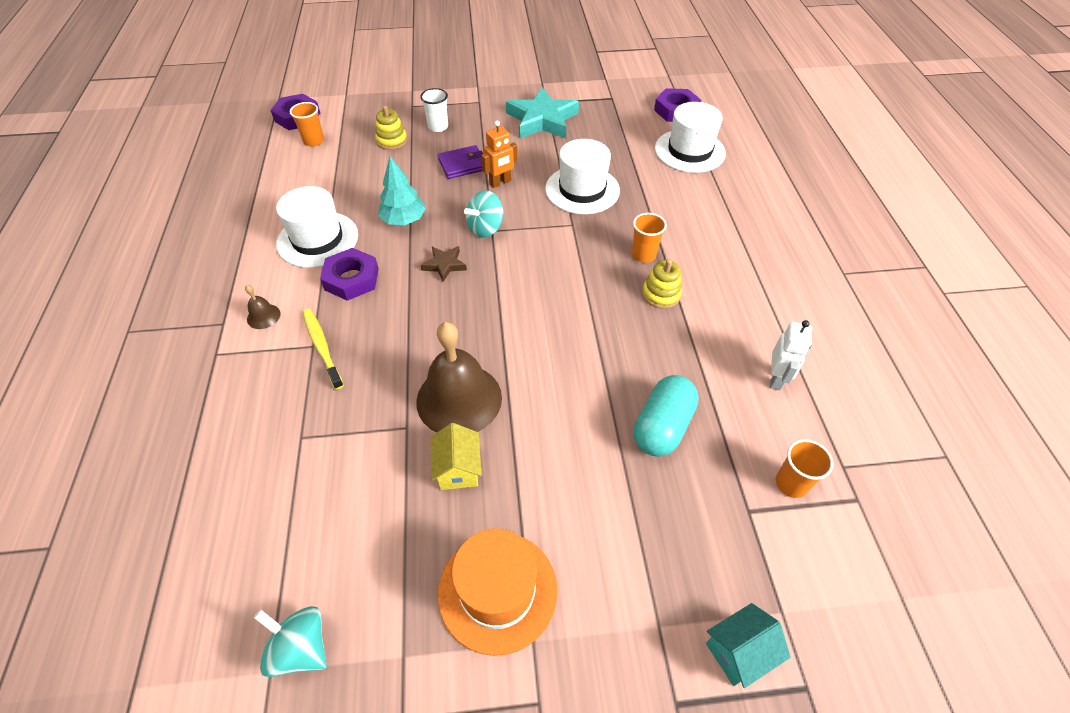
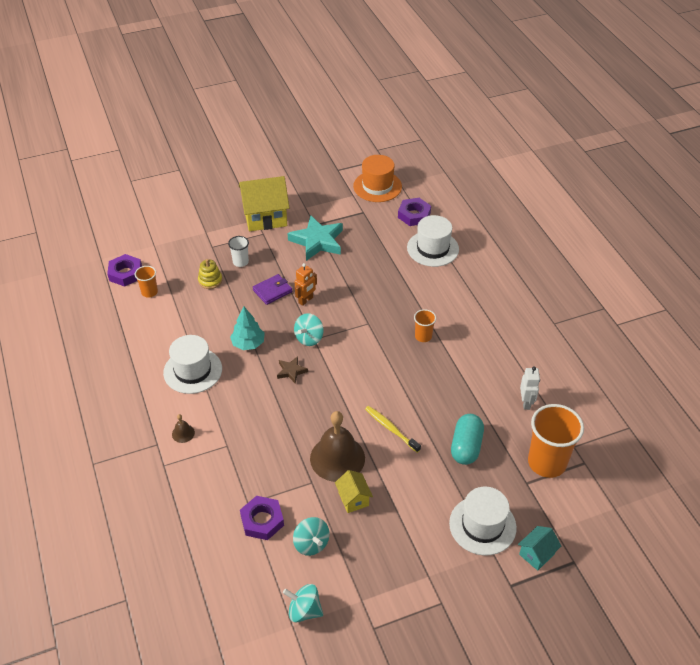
camera: 15 degrees left, 5 degrees down
(322, 347) = (234, 445): yellow toothbrush -> yellow toothbrush (391, 429)
(351, 279) = (231, 394): purple nut -> purple nut (262, 521)
(364, 528) = (311, 544): none -> turquoise spinning top
(489, 86) = (265, 217): none -> yellow house
(497, 591) = (401, 557): orange hat -> orange hat (377, 186)
(582, 190) = (366, 295): white hat -> white hat (482, 525)
(661, 294) = (442, 362): yellow stacking toy -> none
(791, 483) = (547, 462): orange cup -> orange cup, size x2.03

